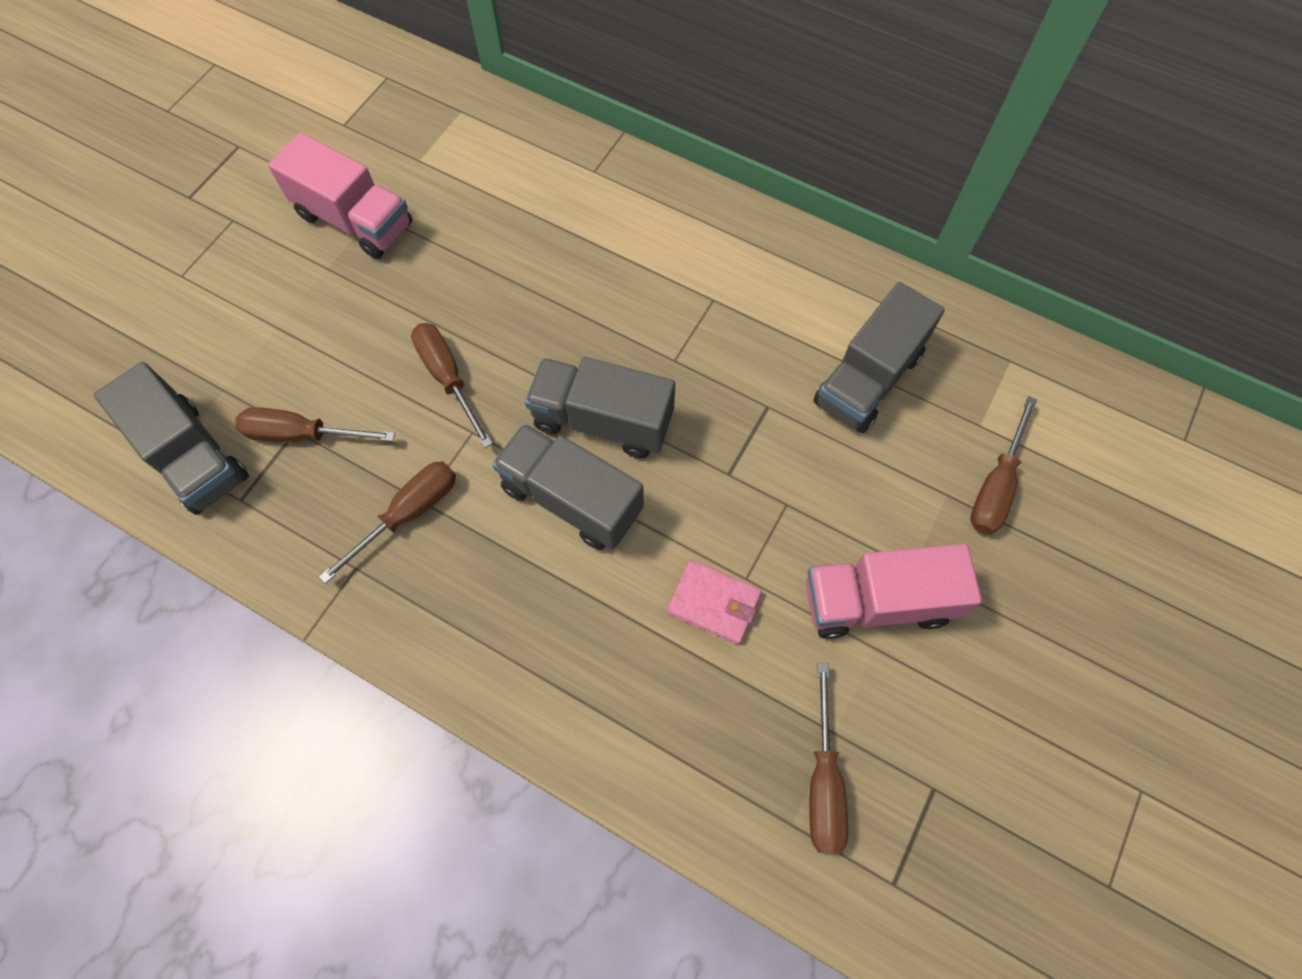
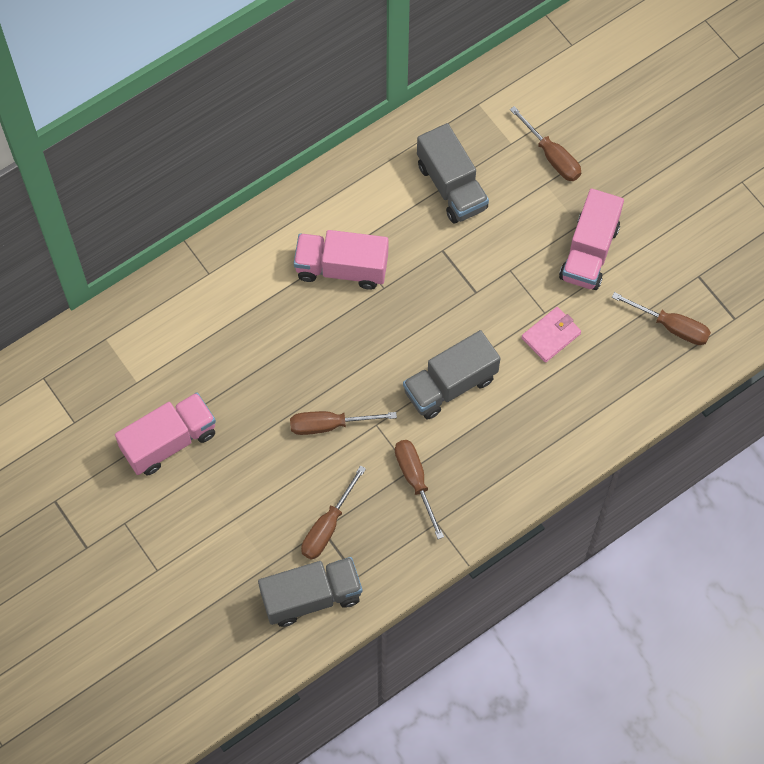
camera: 65 degrees left, 0 degrees up
(602, 421) = (406, 346): grey truck -> none
(676, 302) = (341, 268): none -> pink truck

